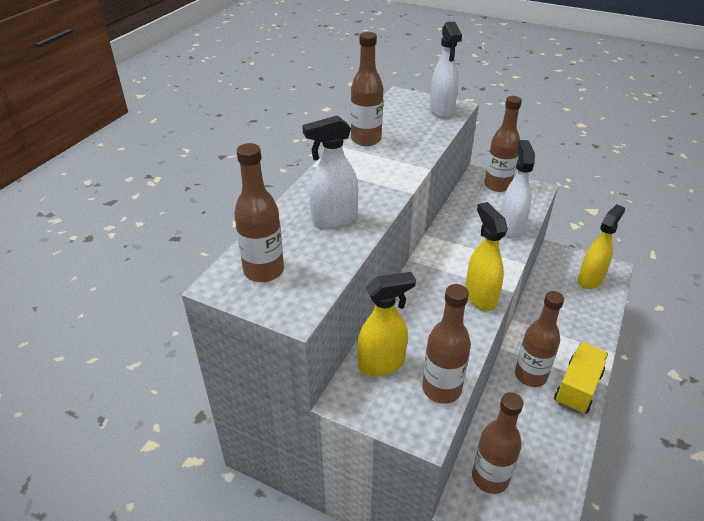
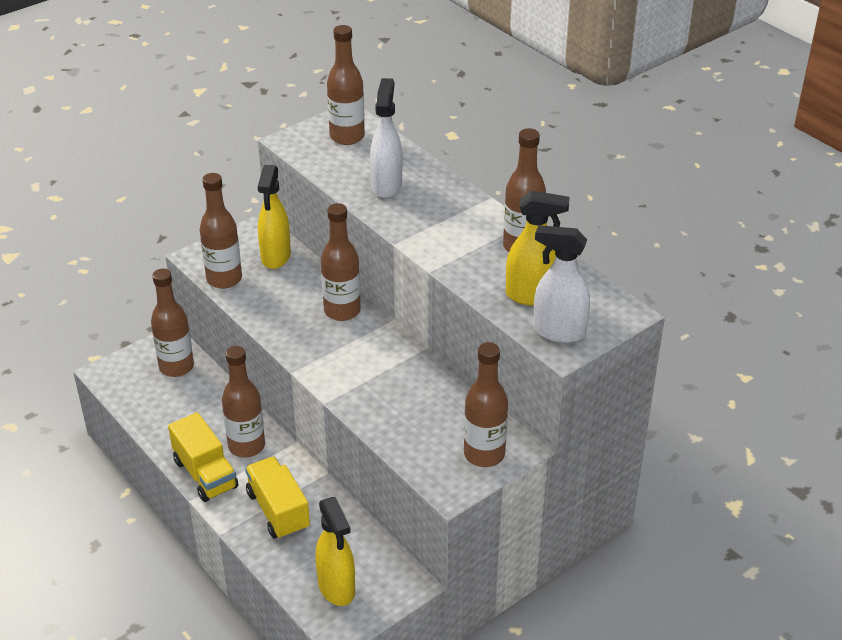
camera: 115 degrees right, 0 degrees up
(422, 290) = (342, 311): none -> brown bottle
(480, 297) = (302, 346): yellow spray bottle -> yellow spray bottle (532, 296)
(511, 227) = (390, 422): white spray bottle -> none
(566, 330) = (278, 511): none -> yellow truck

